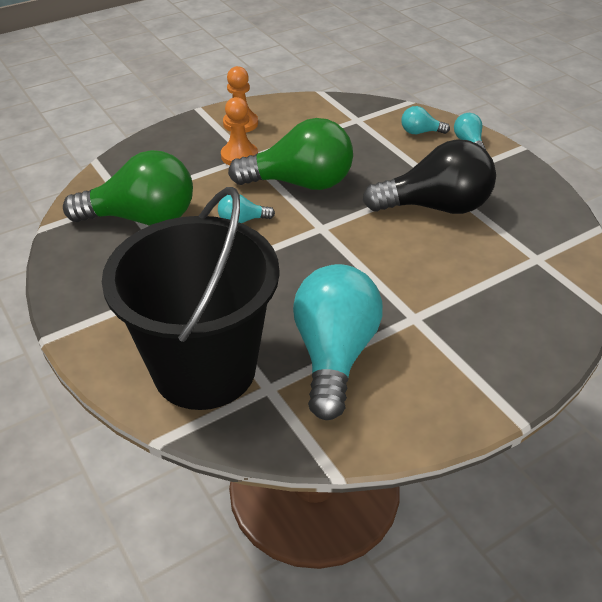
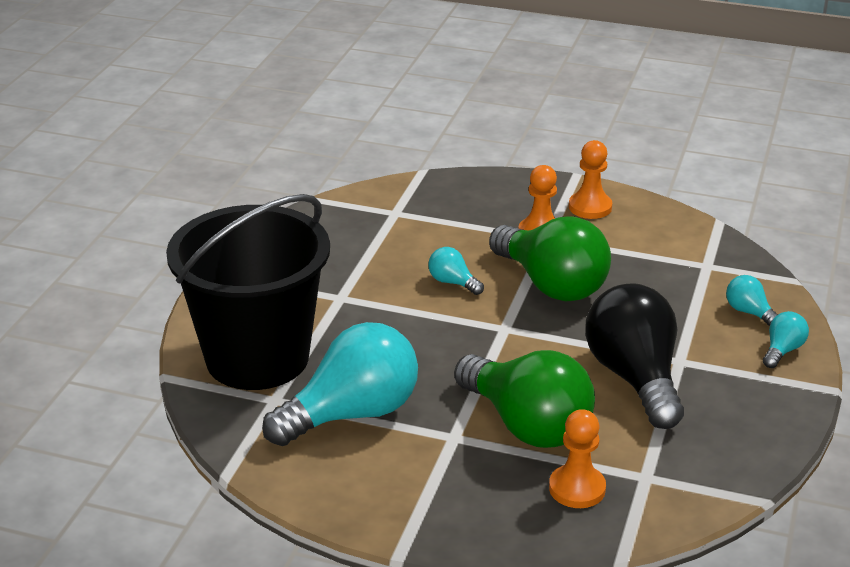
camera: 50 degrees right, 10 degrees down
(142, 218) = (384, 234): green light bulb -> green light bulb (527, 425)
(435, 207) = (635, 378): black light bulb -> black light bulb turned 150 degrees counterclockwise
(523, 293) = (577, 488): none -> orange pawn

